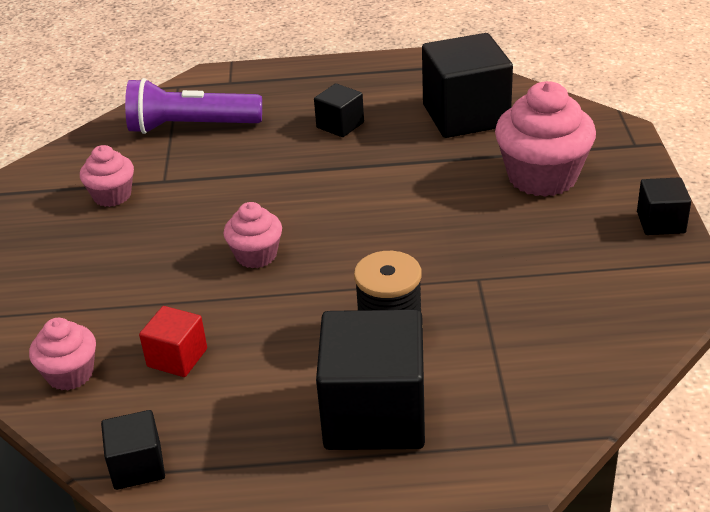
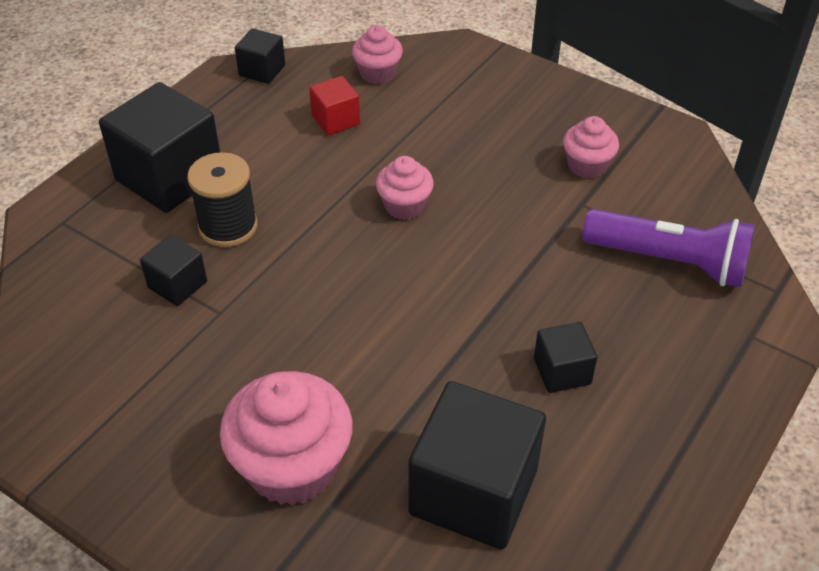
camera: 125 degrees right, 10 degrees up
(191, 127) = (669, 261): purple flashlight -> purple flashlight turned 75 degrees clockwise
(660, 222) = (120, 498): black cube -> black cube (177, 284)

